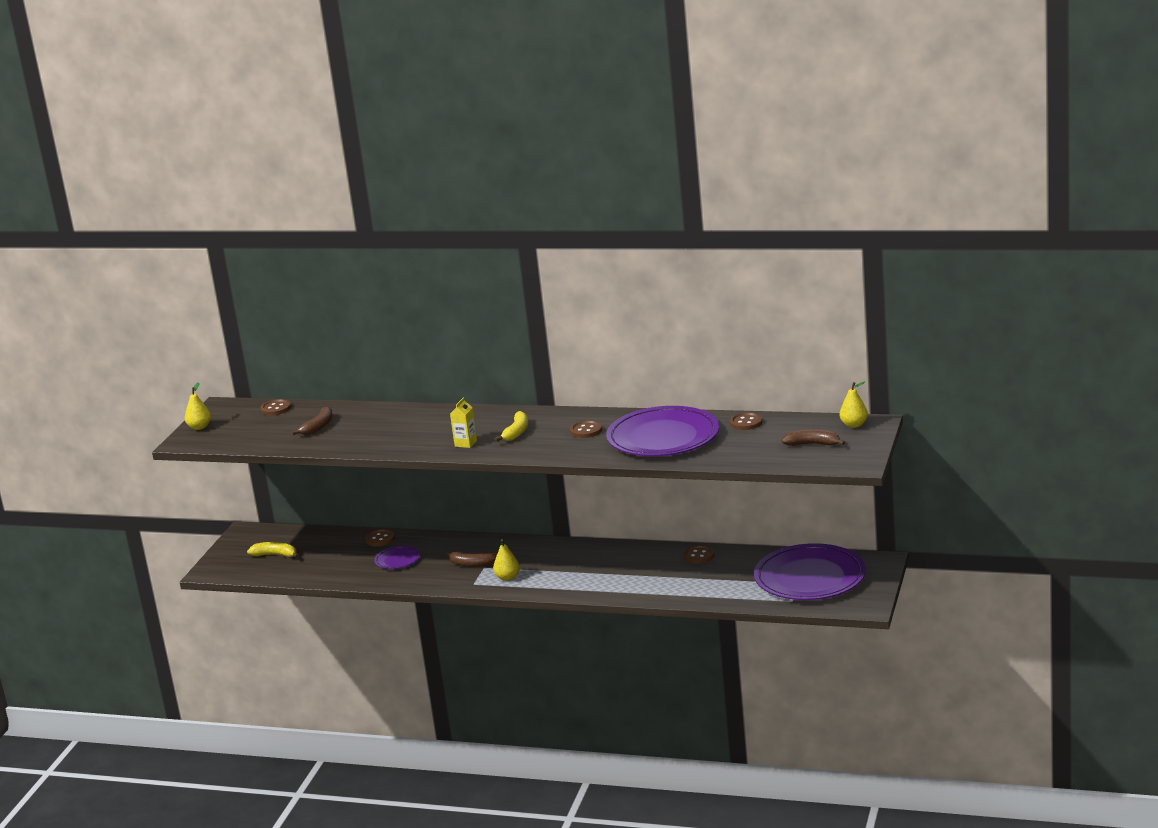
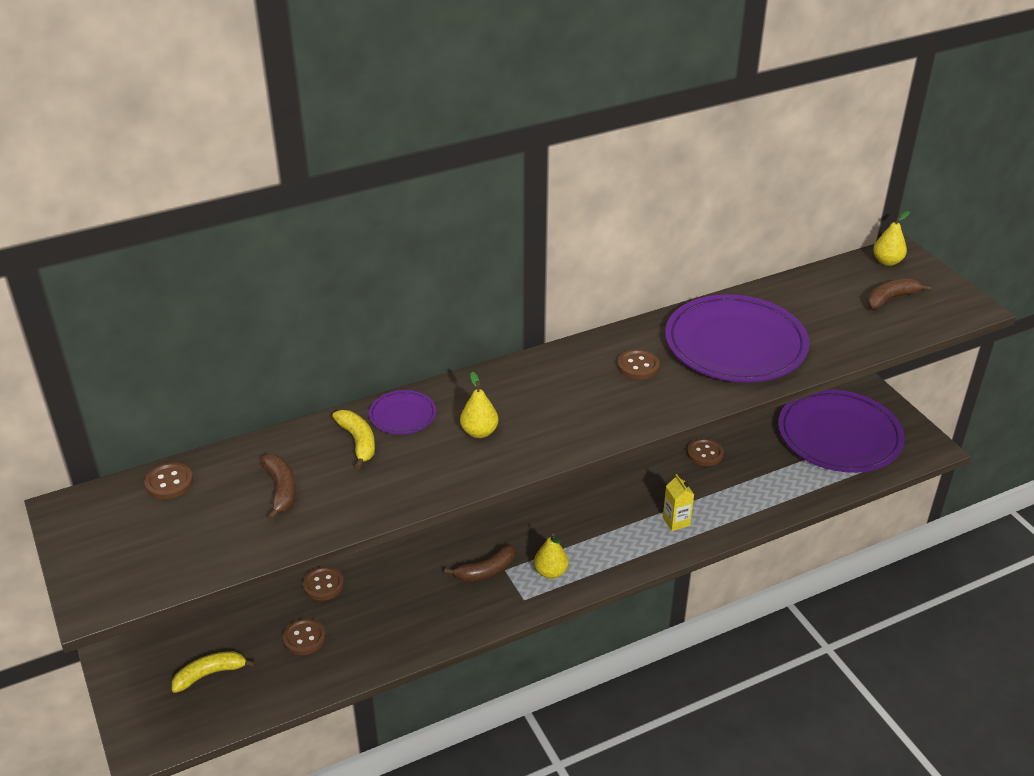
camera: 45 degrees left, 15 degrees up
(199, 427) = (86, 563): yellow pear -> yellow pear (479, 432)
(397, 560) = (386, 606): purple plate -> purple plate (402, 415)
(466, 443) = (525, 439): yellow carton -> yellow carton (676, 521)
(516, 432) = (561, 398): yellow banana -> yellow banana (358, 442)
(746, 423) = (785, 294): brown button -> brown button (304, 638)

